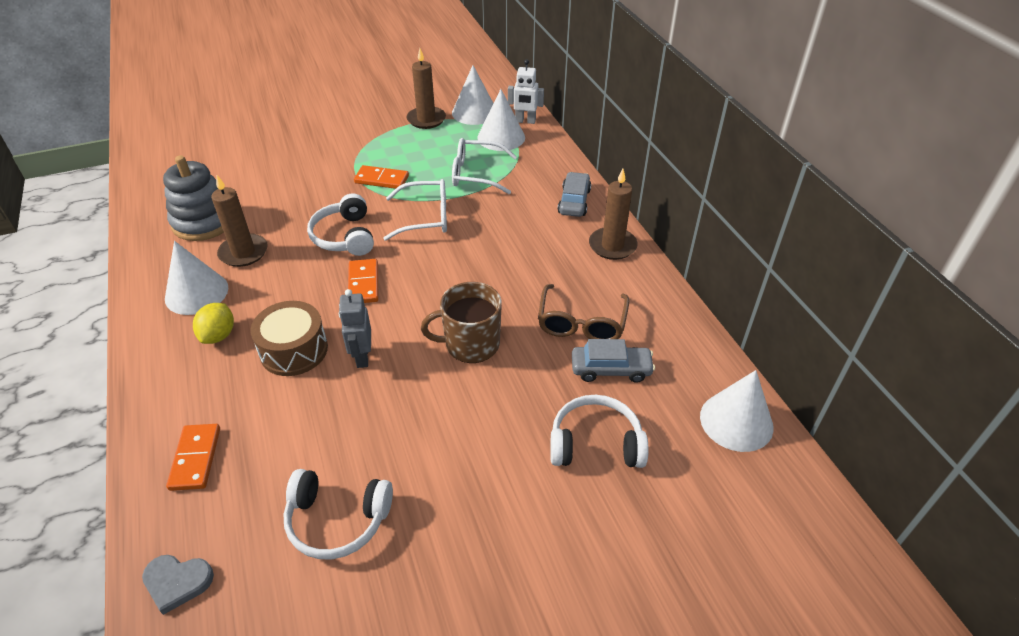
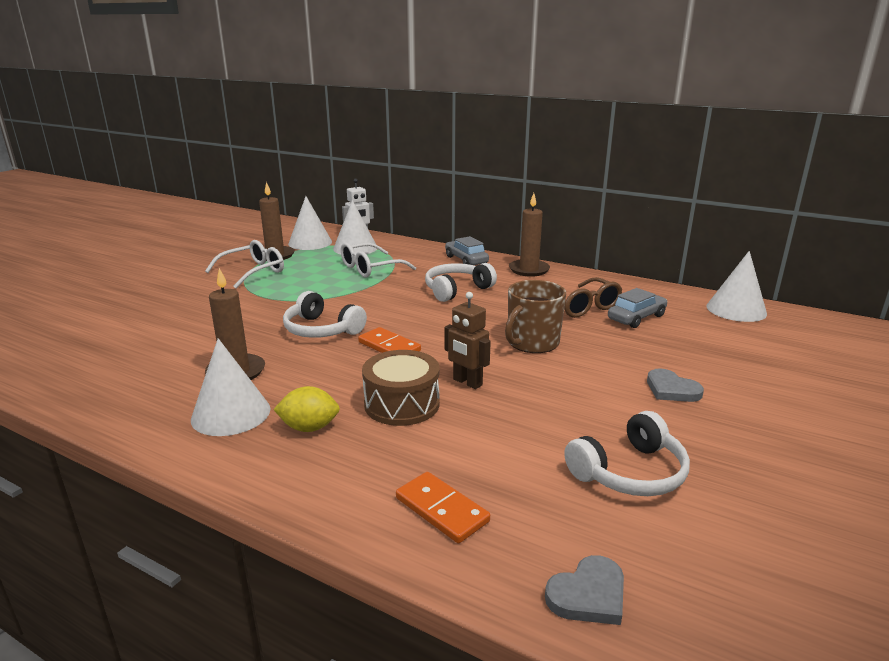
camera: 40 degrees left, 20 degrees down
(204, 222) = (150, 370): grey stacking toy -> none
(218, 335) = (309, 428): yellow lemon -> yellow lemon turned 60 degrees counterclockwise
(362, 357) = (467, 382): grey robot -> brown robot
(382, 179) = (295, 293): orange domino -> none
(426, 217) = (373, 299): white glasses -> white glasses (253, 272)
(497, 471) = (671, 389): none -> grey heart
(595, 443) = (695, 350): white headphones -> white headphones (457, 290)

